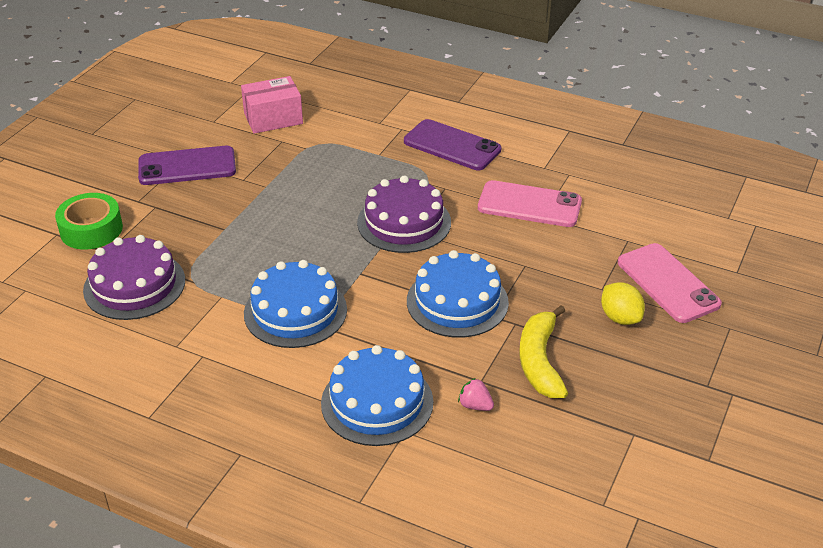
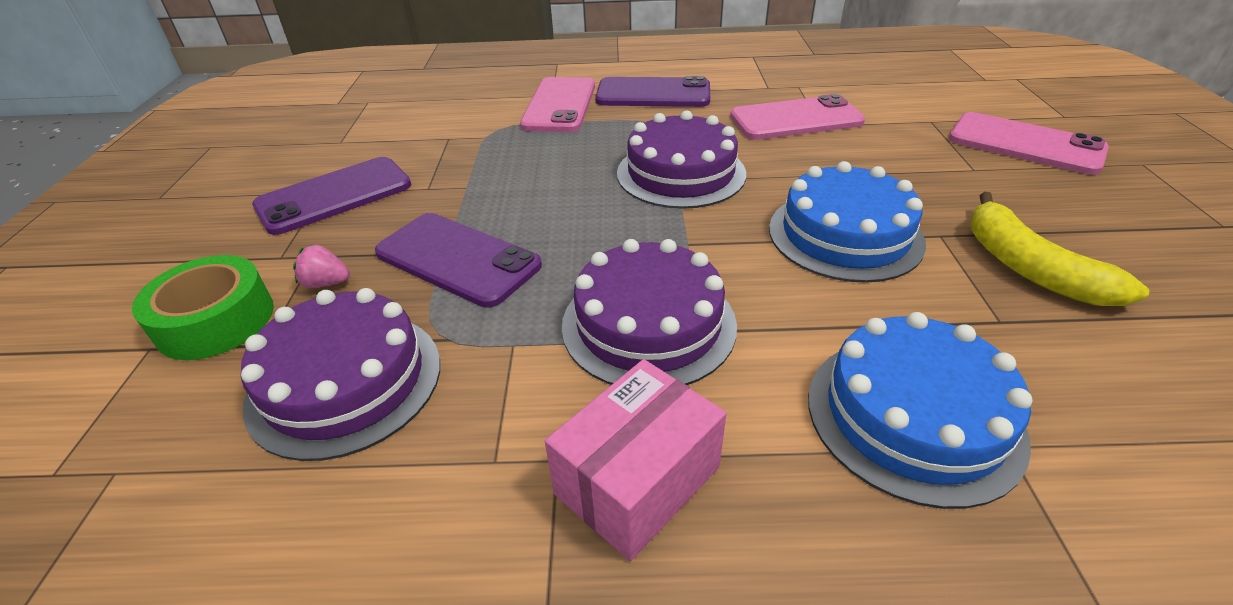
camera: 25 degrees left, 0 degrees up
(227, 236) = (457, 259): none -> purple phone
(273, 118) = (419, 121): pink box -> pink box (637, 480)
(295, 311) = (648, 324): blue cake -> purple cake
(376, 135) = (559, 105): none -> pink phone
(475, 405) = (1042, 359): pink strawberry -> pink strawberry (326, 283)
(620, 317) = (1035, 190): yellow lemon -> none

